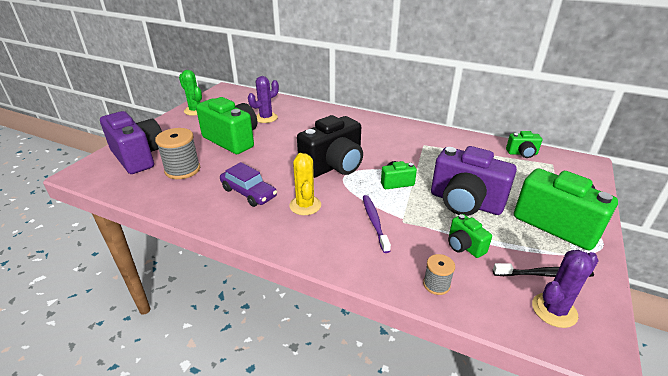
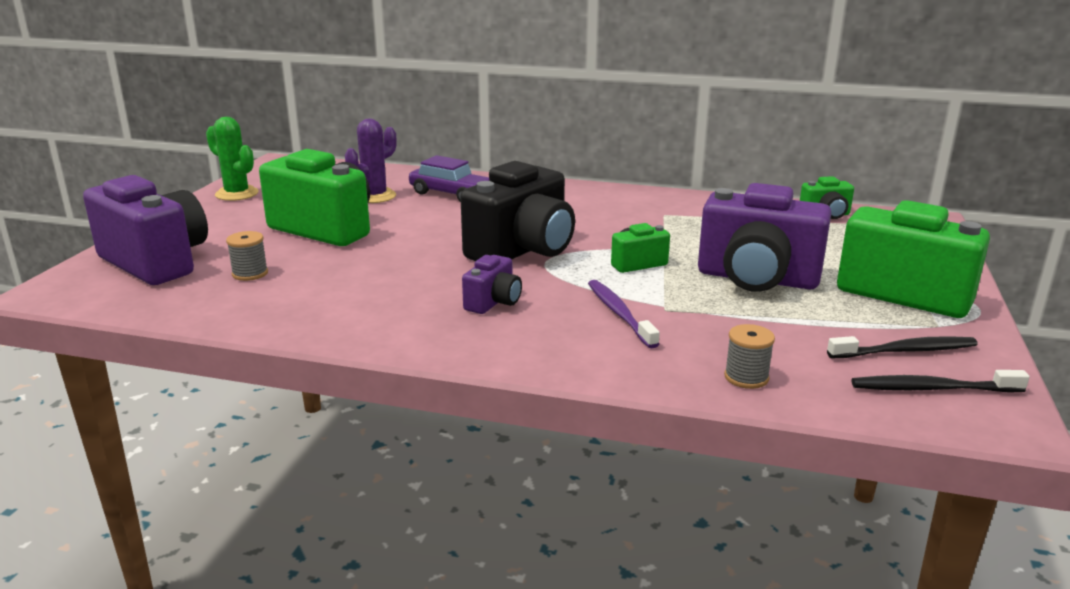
camera: 10 degrees left, 10 degrees down
(182, 170) = (250, 273): grey spool -> grey spool, size x0.55
(249, 193) = (386, 294): purple car -> purple car (451, 194)
(305, 205) = (493, 302): yellow cactus -> purple camera
(464, 246) = (774, 330): green camera -> none
(554, 310) = (932, 389): purple cactus -> black toothbrush

